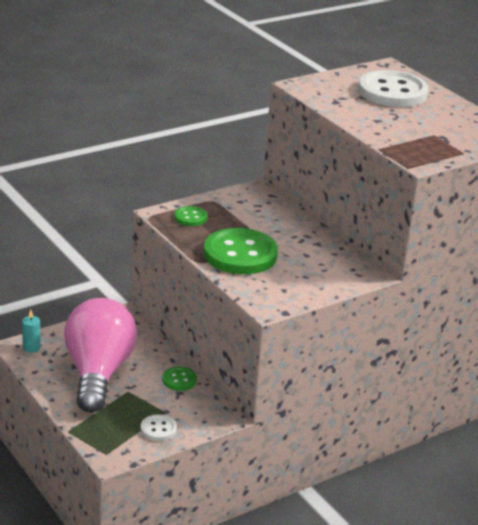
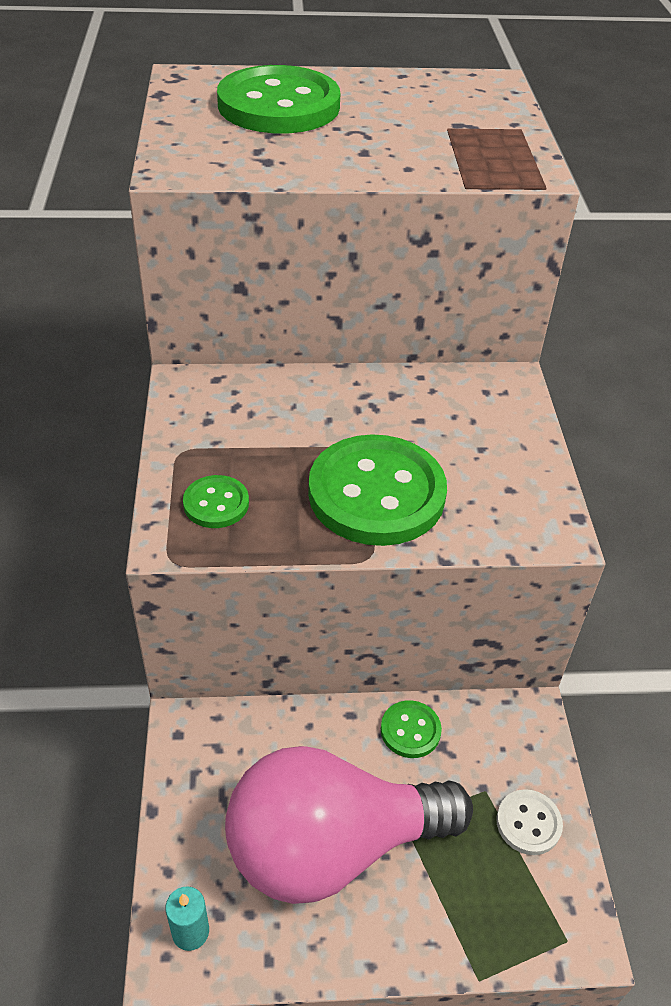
camera: 60 degrees left, 15 degrees up
(98, 373) = (331, 846): pink light bulb -> pink light bulb turned 45 degrees counterclockwise
(392, 92) = (279, 105): white button -> green button

